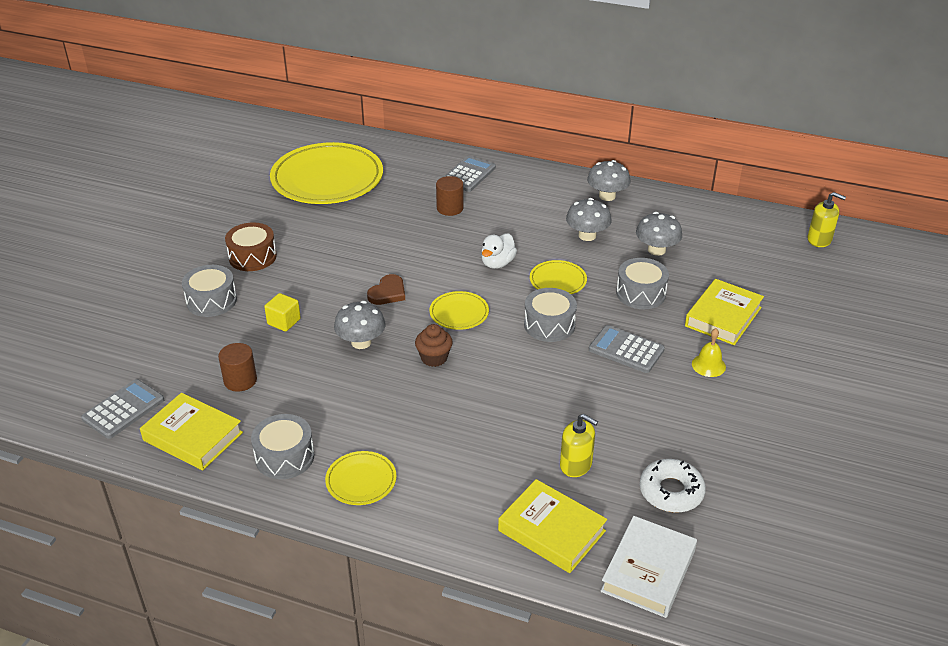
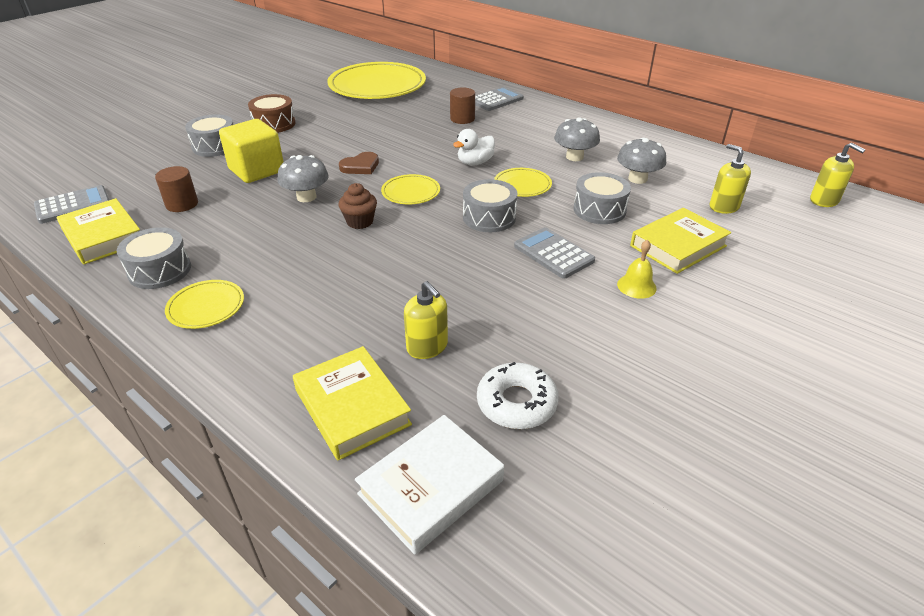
camera: 20 degrees right, 0 degrees up
(284, 322) = (257, 170): yellow cube -> yellow cube, size x1.86
(607, 196) = (613, 132): grey mushroom -> none
(742, 265) = (724, 207): none -> yellow soap dispenser

